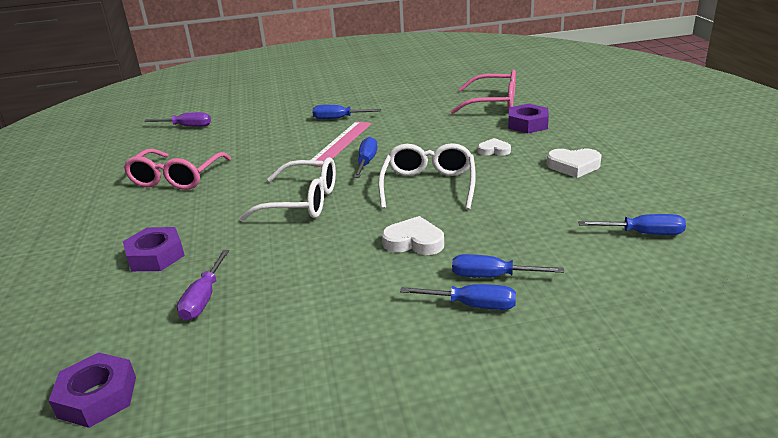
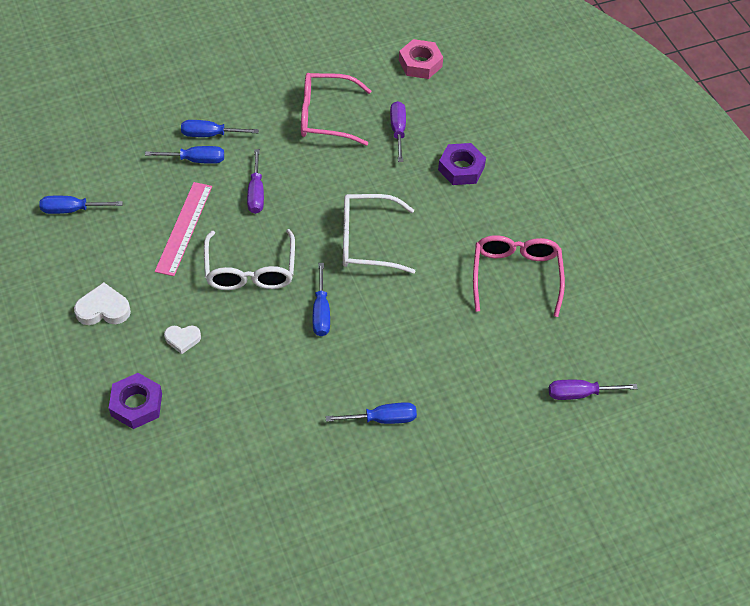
camera: 165 degrees right, 25 degrees up
(97, 397) = (420, 63): purple nut -> pink nut
(340, 143) = (361, 352): pink ruler -> pink ruler (184, 228)
(414, 242) = (256, 193): white heart -> purple screwdriver
(493, 103) = (174, 470): pink glasses -> pink glasses (325, 116)

